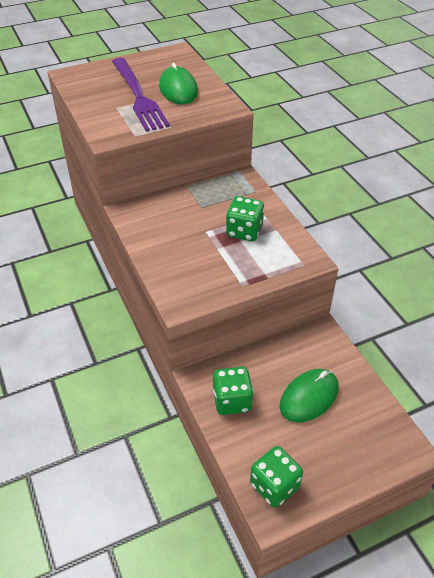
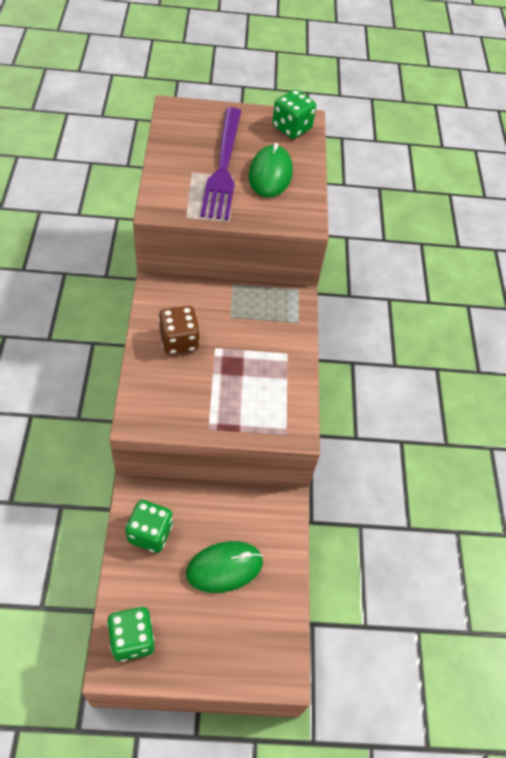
camera: 20 degrees right, 10 degrees up
(173, 238) = (179, 341): none -> brown dice
(244, 231) = (253, 366): green dice -> green dice (291, 128)

